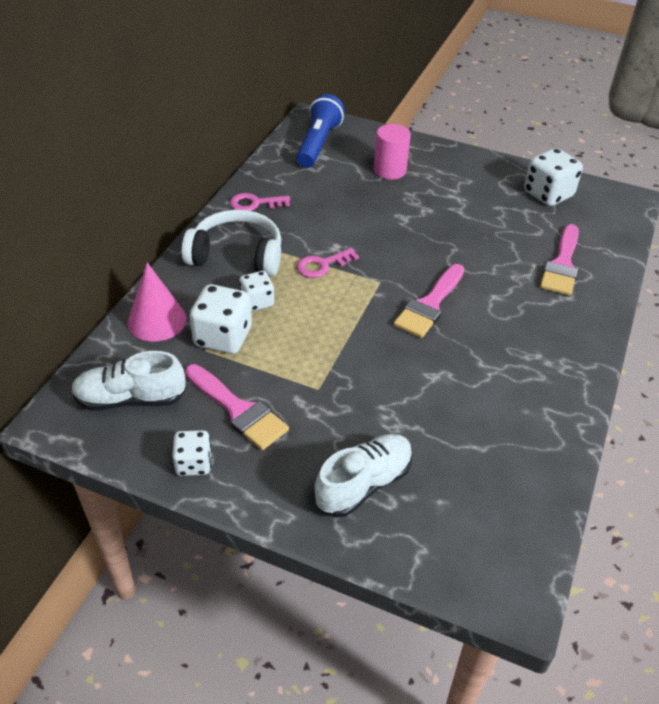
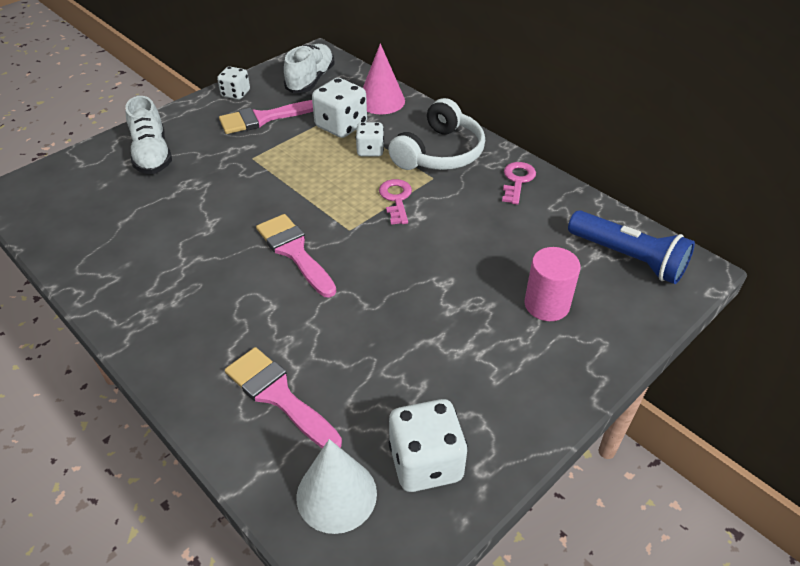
camera: 115 degrees right, 0 degrees up
(597, 220) = (336, 494): none -> white cone

